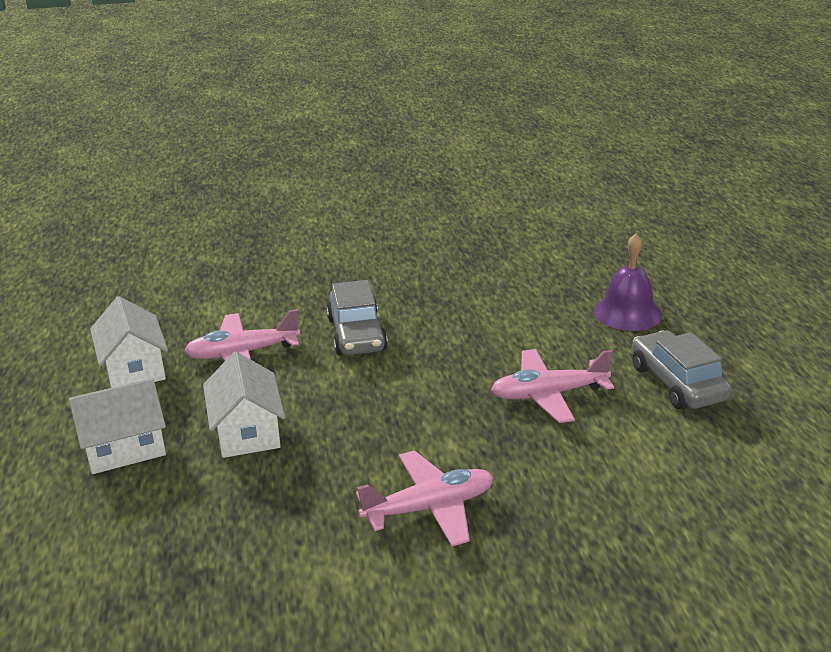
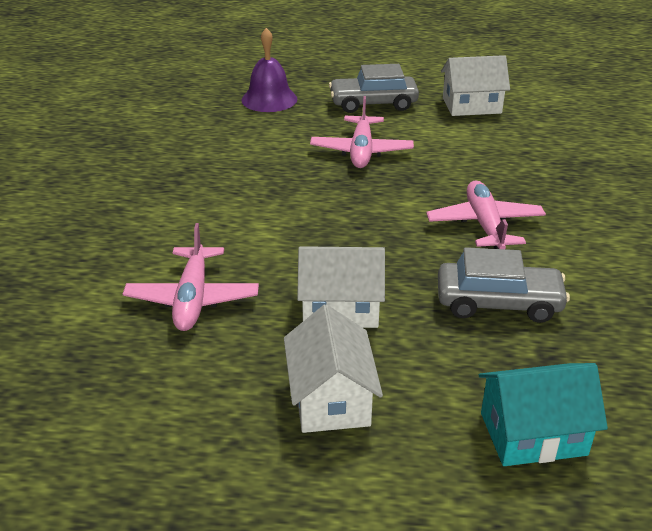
camera: 75 degrees left, 5 degrees up
(83, 573) = (533, 434): none -> turquoise house
(134, 368) = (168, 386): white house -> white house (471, 105)
(356, 334) = (208, 224): grey car -> grey car (498, 302)

